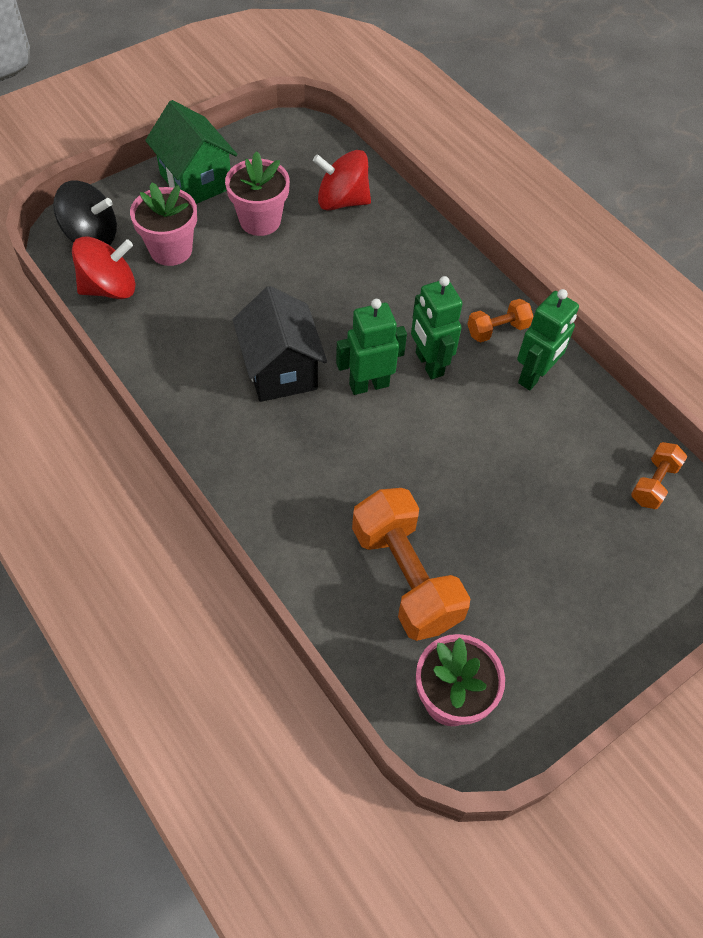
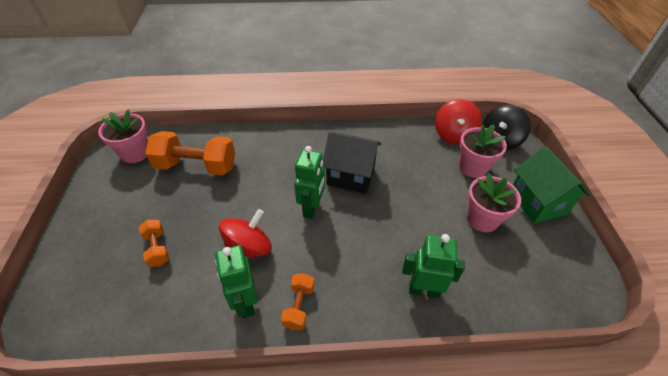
camera: 125 degrees right, 10 degrees down
(196, 181) = (537, 202): green house -> green house turned 75 degrees clockwise
(342, 201) = (485, 278): red spinning top -> red spinning top (249, 249)
(429, 364) = (303, 246): green robot -> green robot (424, 290)
(653, 483) = (113, 317): orange dumbbell -> orange dumbbell (157, 248)

